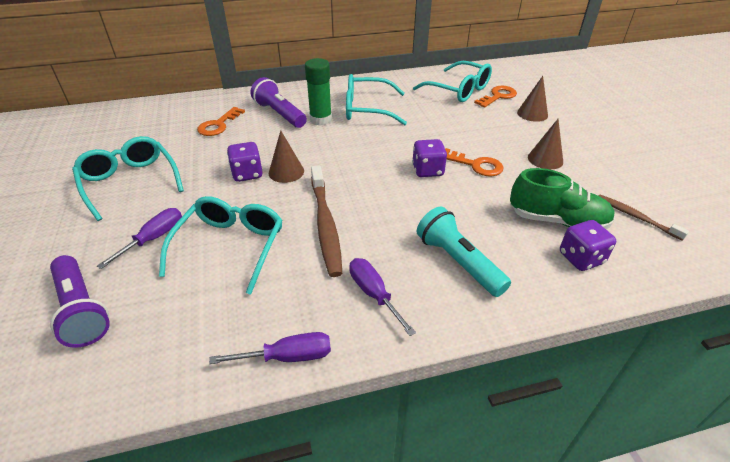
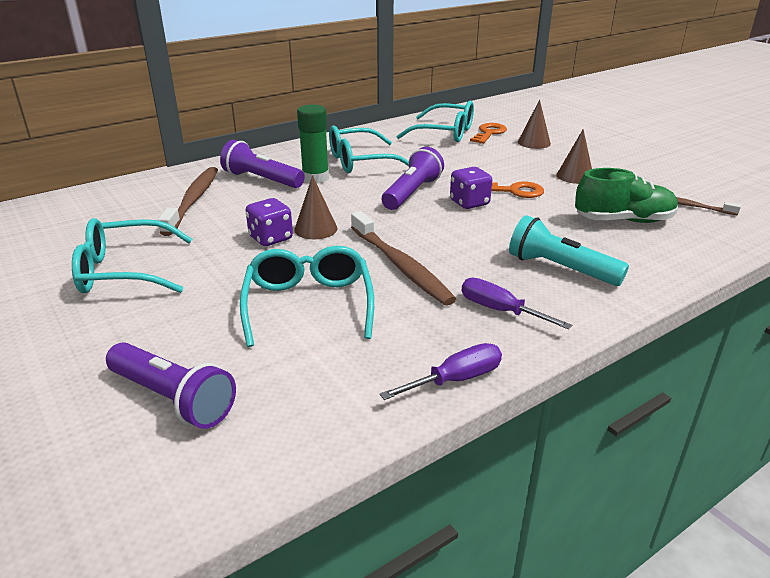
camera: 20 degrees left, 10 degrees down
(130, 182) = (124, 271): turquoise glasses -> turquoise glasses turned 45 degrees counterclockwise
(154, 238) = (206, 316): purple screwdriver -> none
(218, 125) = (193, 200): orange key -> brown toothbrush
(386, 150) = (412, 193): none -> purple flashlight
(581, 258) = (666, 244): purple dice -> none

